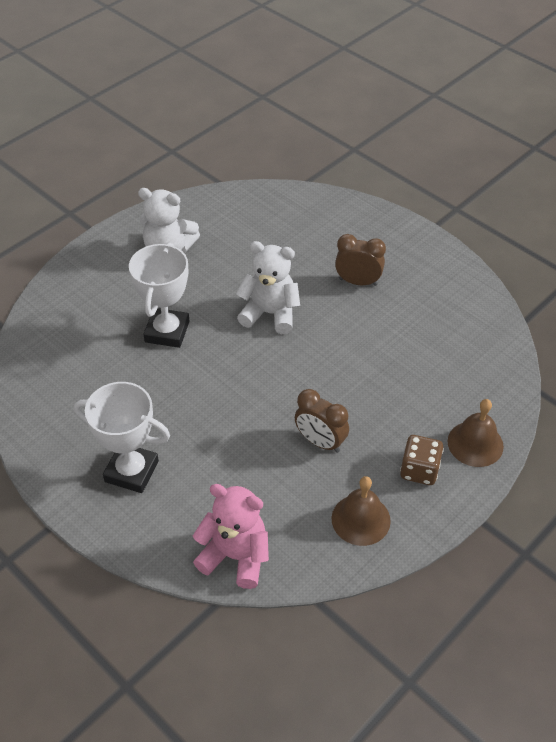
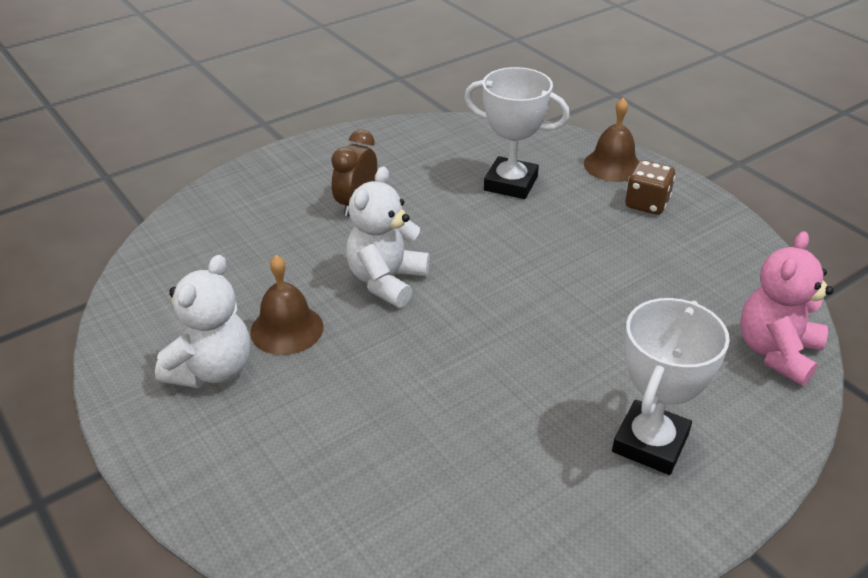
camera: 80 degrees left, 10 degrees down
(167, 332) = (390, 385): white trophy -> white trophy (510, 183)
(320, 442) = (605, 265): brown clock -> none
(361, 519) = (713, 251): brown bell -> brown bell (287, 329)

